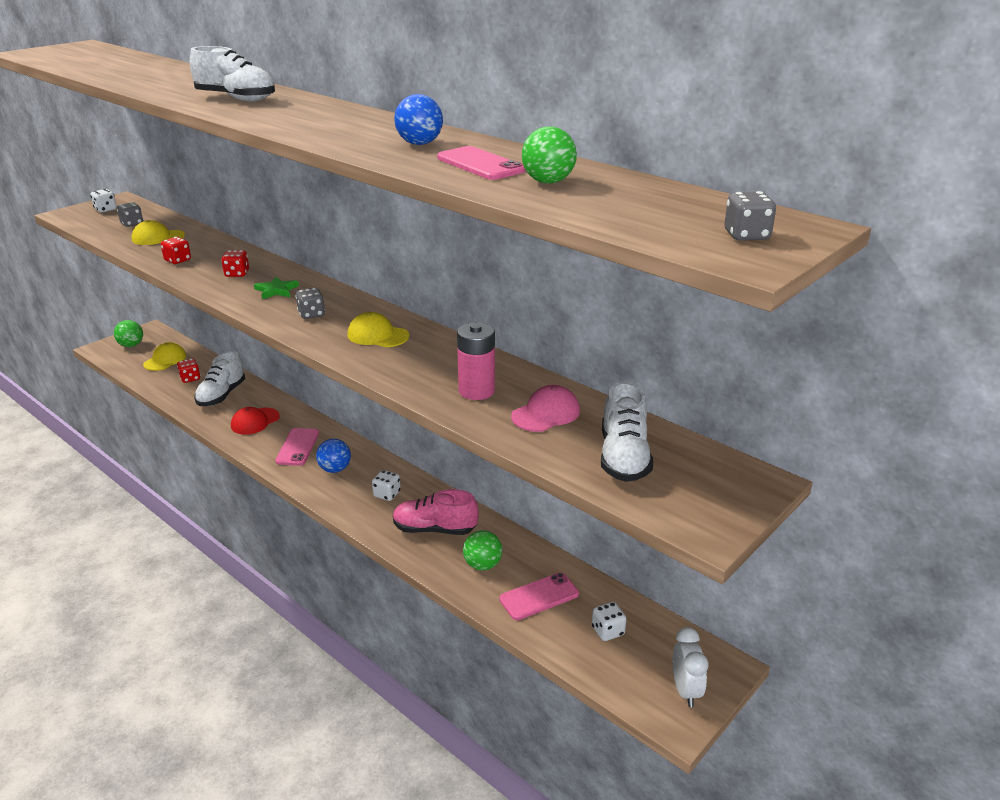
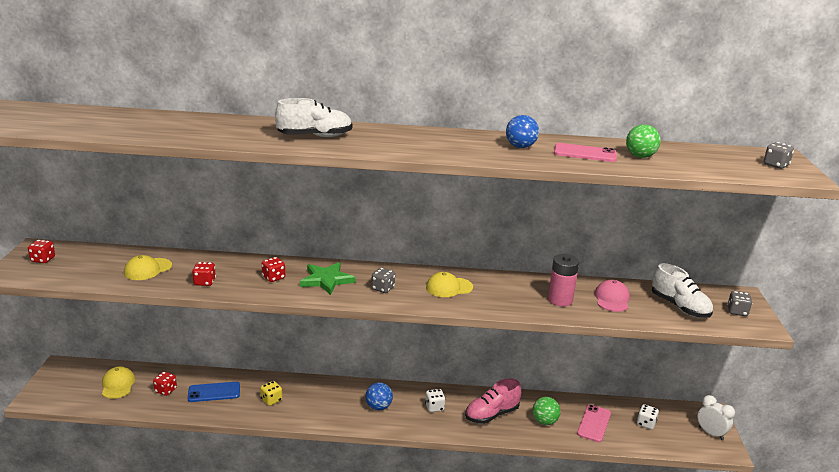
camera: 40 degrees left, 5 degrees down
(105, 210) = (43, 259): white dice -> red dice
(131, 345) = (63, 385): green ball -> none
(132, 224) = (97, 265): grey dice -> grey dice (737, 312)
(221, 395) = (214, 392): white shoe -> blue phone
(255, 421) = (271, 400): red cap -> yellow dice
(276, 290) = (326, 280): green star -> green star, size x1.52
(297, 447) = (331, 404): pink phone -> none

